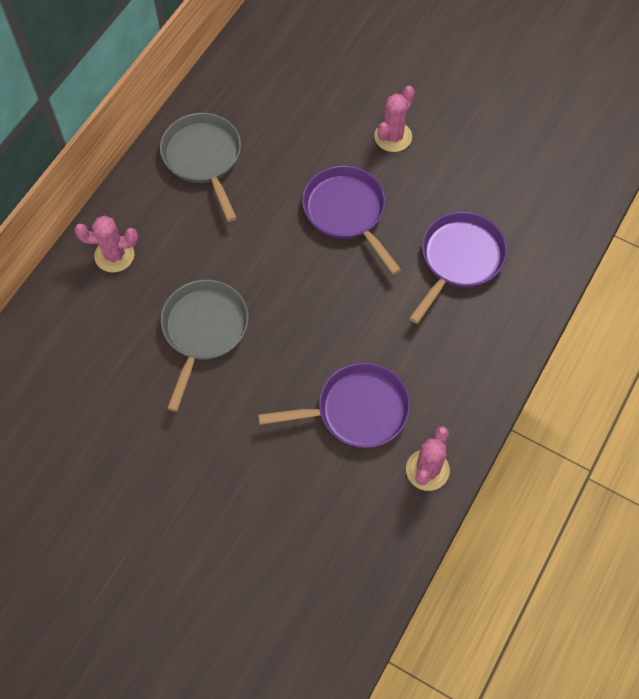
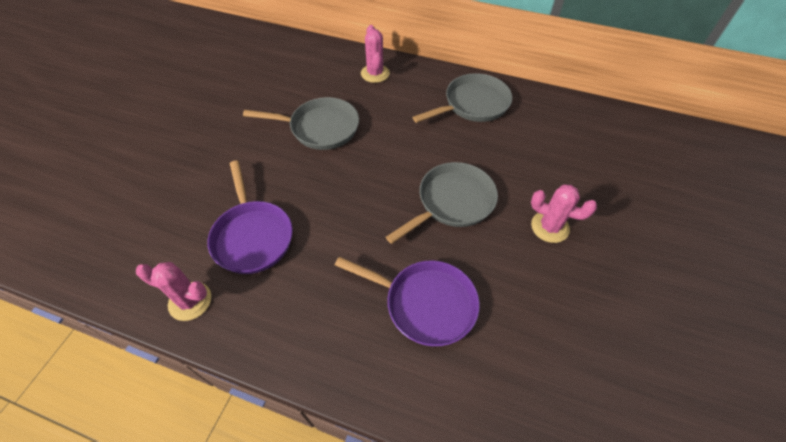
camera: 80 degrees right, 10 degrees down
(347, 212) = (452, 202): purple pan -> grey pan

